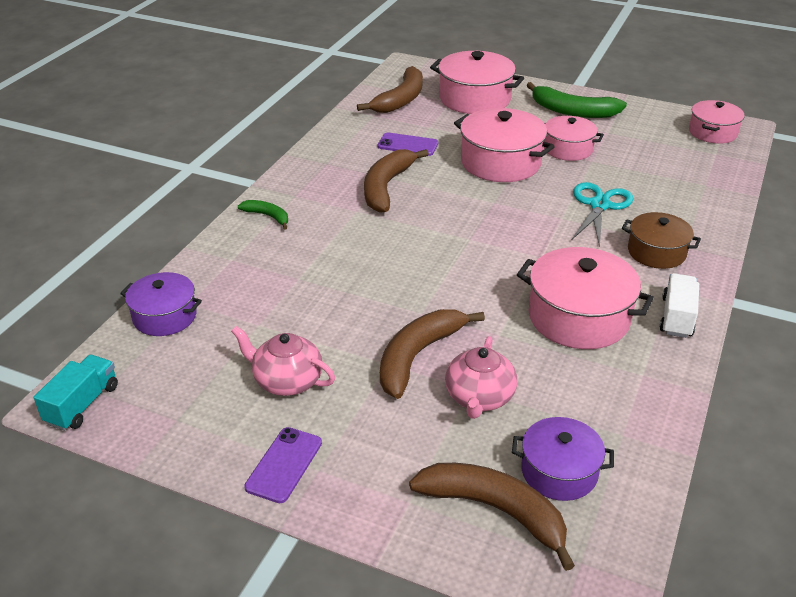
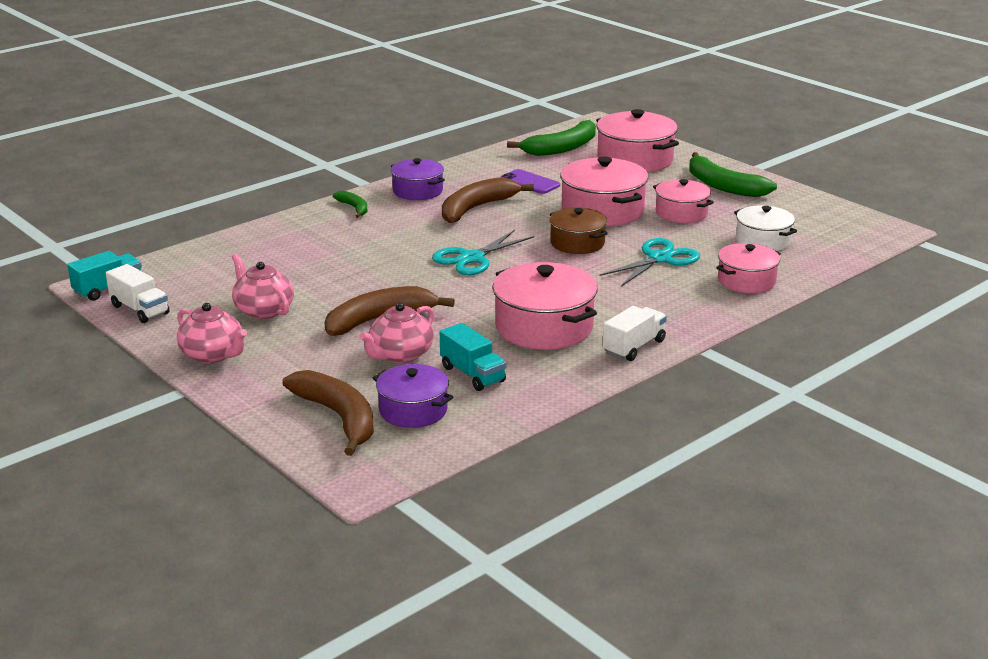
camera: 25 degrees right, 10 degrees down
(145, 424) = (140, 309): none -> white truck
(165, 316) = (212, 253): purple pot -> purple pot (418, 191)
(284, 465) = (213, 354): purple phone -> pink teapot
(400, 99) = (561, 148): brown banana -> green banana
(436, 250) = (472, 258): none -> turquoise scissors
(570, 401) = (472, 374): none -> turquoise truck
(656, 252) = (673, 301): brown pot -> brown pot (577, 243)
(660, 163) = (763, 241): none -> white pot
(712, 132) = (852, 228): pink pot -> pink pot (746, 281)

